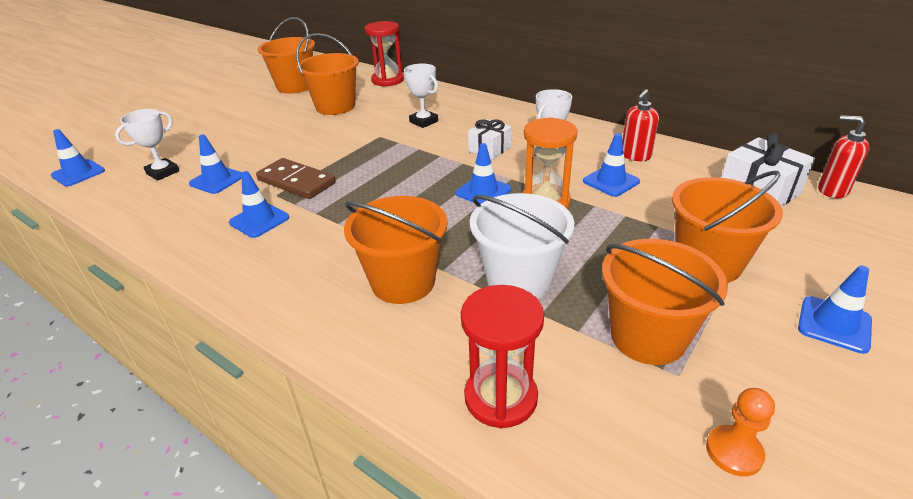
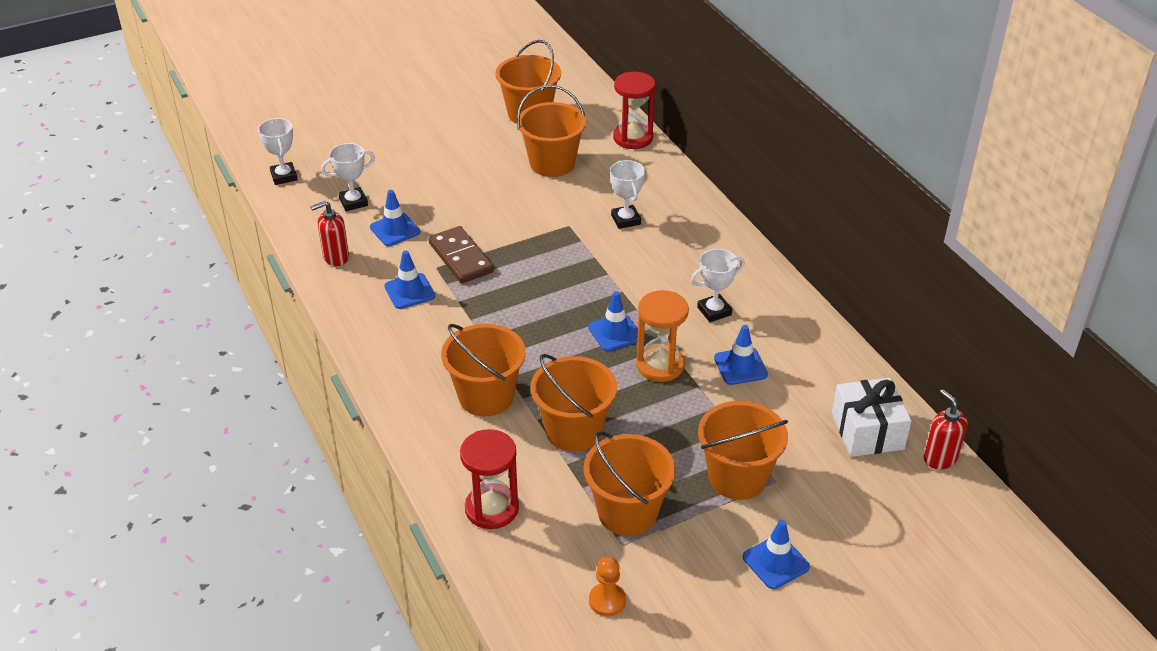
camera: 25 degrees right, 5 degrees up
(78, 173) = (284, 176): blue traffic cone -> white trophy
(489, 149) = (661, 283): white gift -> none
(519, 280) = (573, 430): white bucket -> orange bucket
(635, 156) = (795, 346): red soap dispenser -> red soap dispenser (335, 257)

